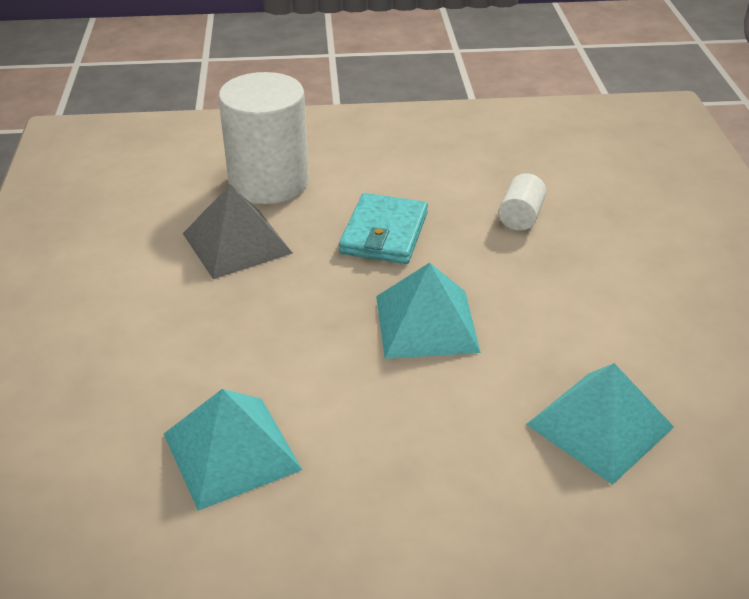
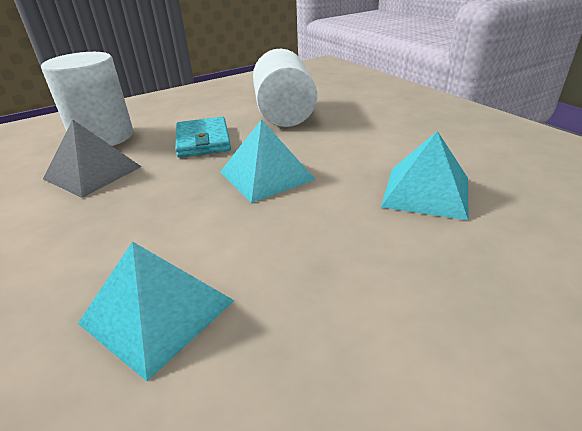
camera: 25 degrees left, 5 degrees down
(520, 217) = (284, 113): white cylinder -> white cylinder, size x2.23

